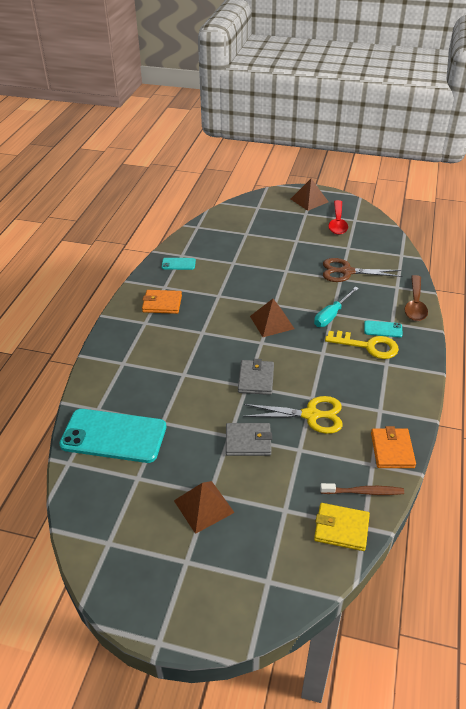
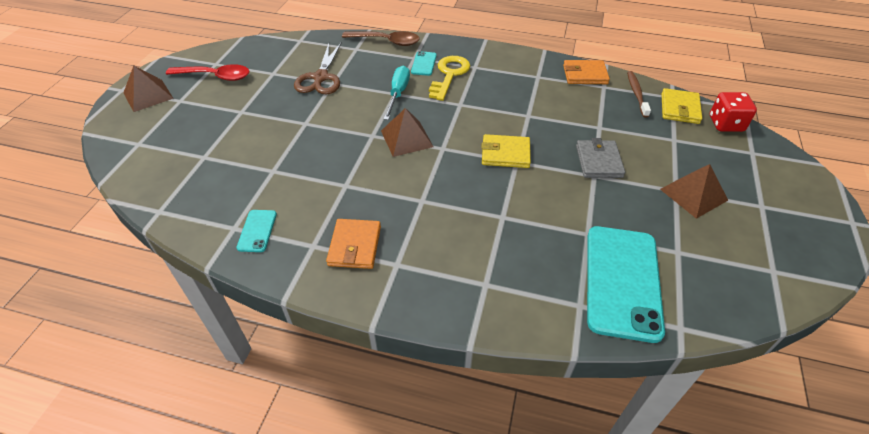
camera: 90 degrees left, 5 degrees up
(256, 379) = (505, 154): grey wallet -> yellow wallet
(310, 415) = (552, 117): yellow scissors -> none
(317, 569) = (725, 124): none -> red dice
(332, 315) = (398, 94): turquoise screwdriver -> turquoise screwdriver turned 120 degrees counterclockwise

